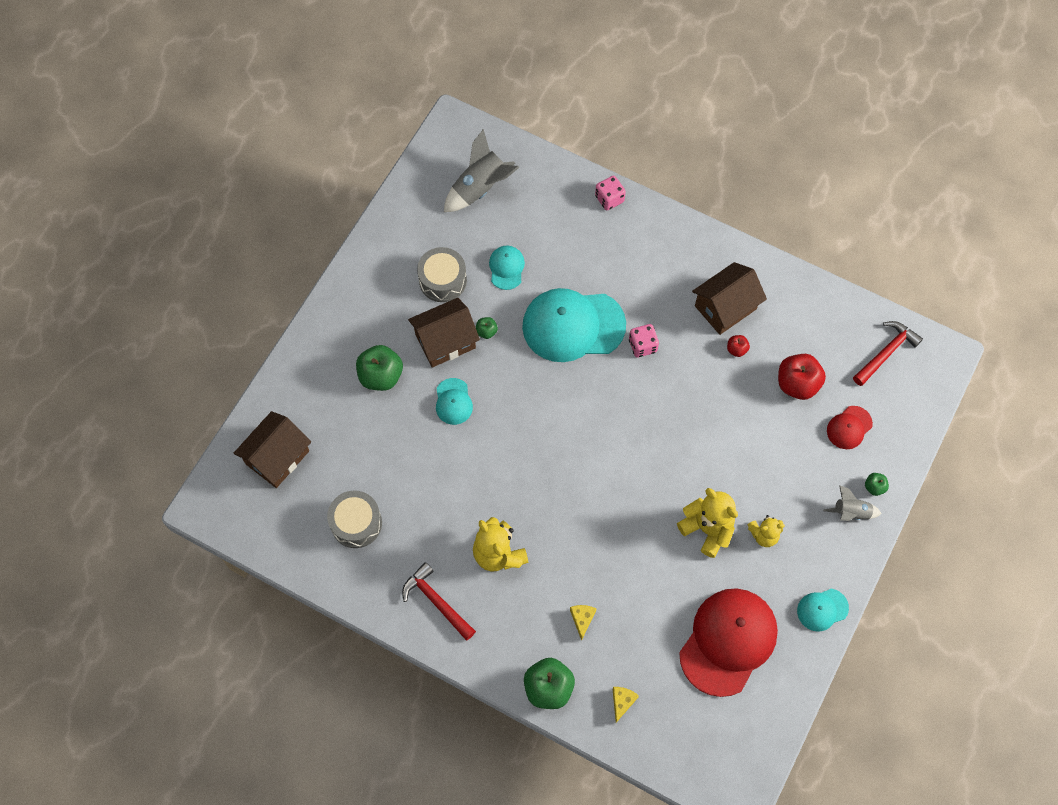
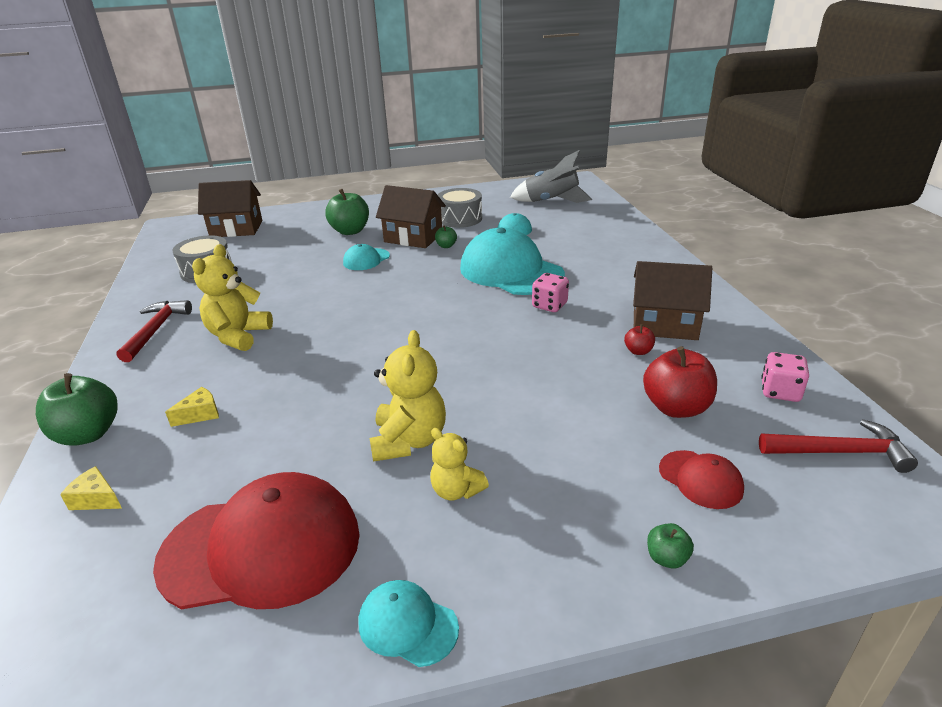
camera: 50 degrees right, 35 degrees down
(609, 199) = (641, 238): pink dice -> pink dice (780, 392)
(622, 702) = (96, 499): yellow cheese -> yellow cheese turned 135 degrees counterclockwise
(849, 427) = (700, 479): red cap -> red cap turned 135 degrees counterclockwise
(851, 512) = (596, 557): grey rocket -> none

